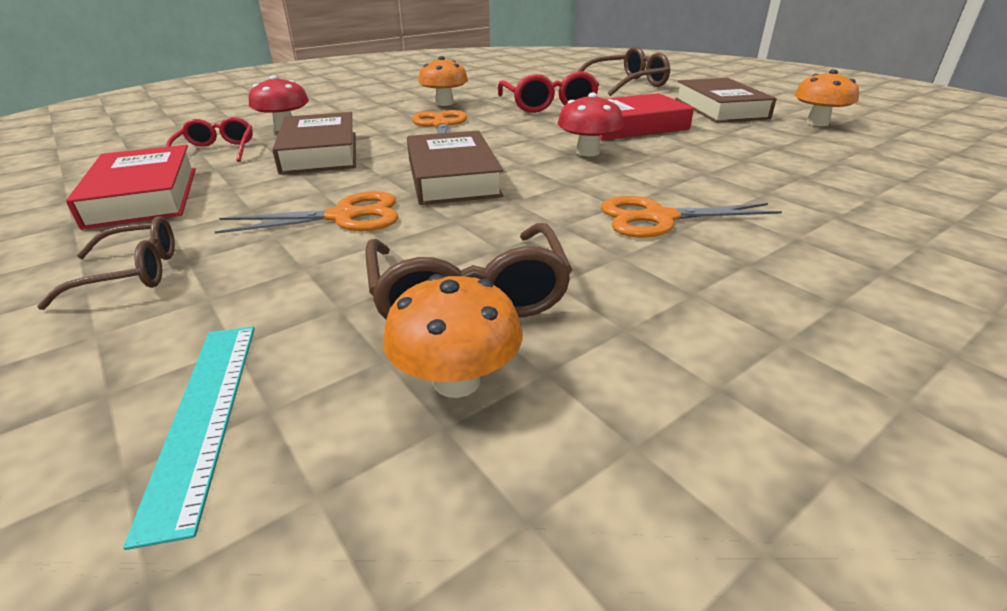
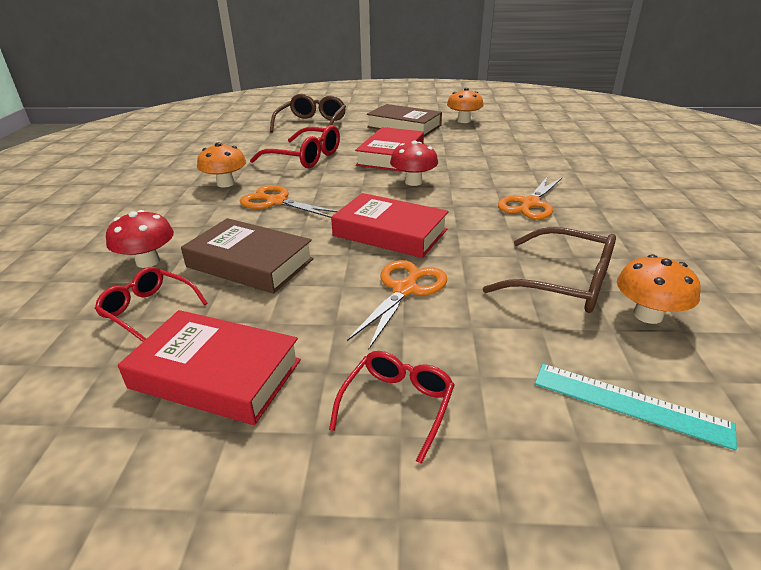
camera: 50 degrees left, 0 degrees up
(132, 273) = (397, 405): brown glasses -> red glasses
(452, 177) = (390, 232): brown book -> red book

